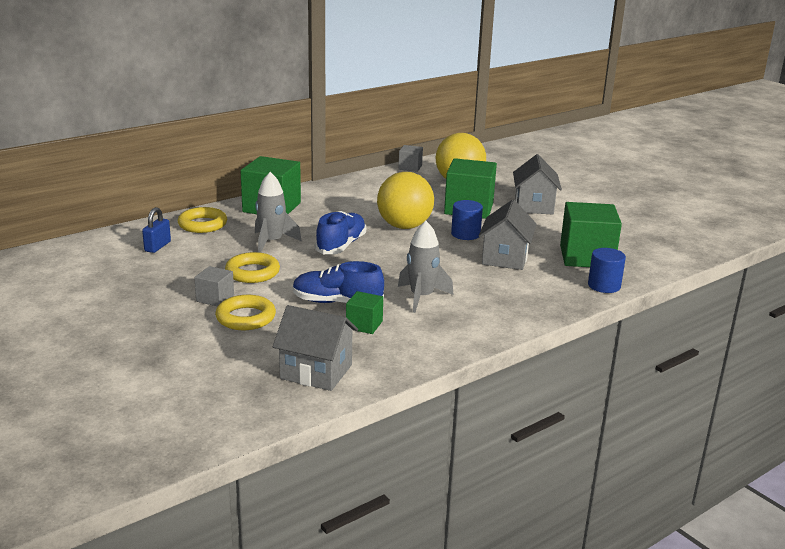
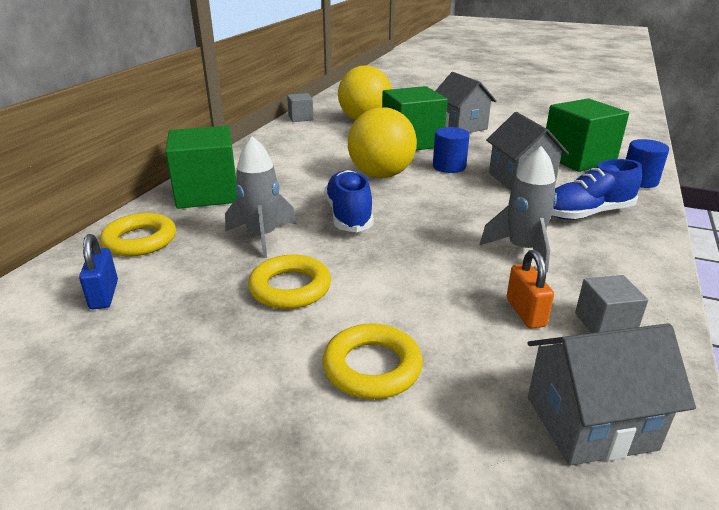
camera: 30 degrees left, 5 degrees up
(215, 298) = (288, 351): grey cube -> grey cube (605, 324)
(337, 302) = (450, 292): blue shoe -> blue shoe (587, 213)
(364, 325) = (525, 312): green cube -> orange padlock

